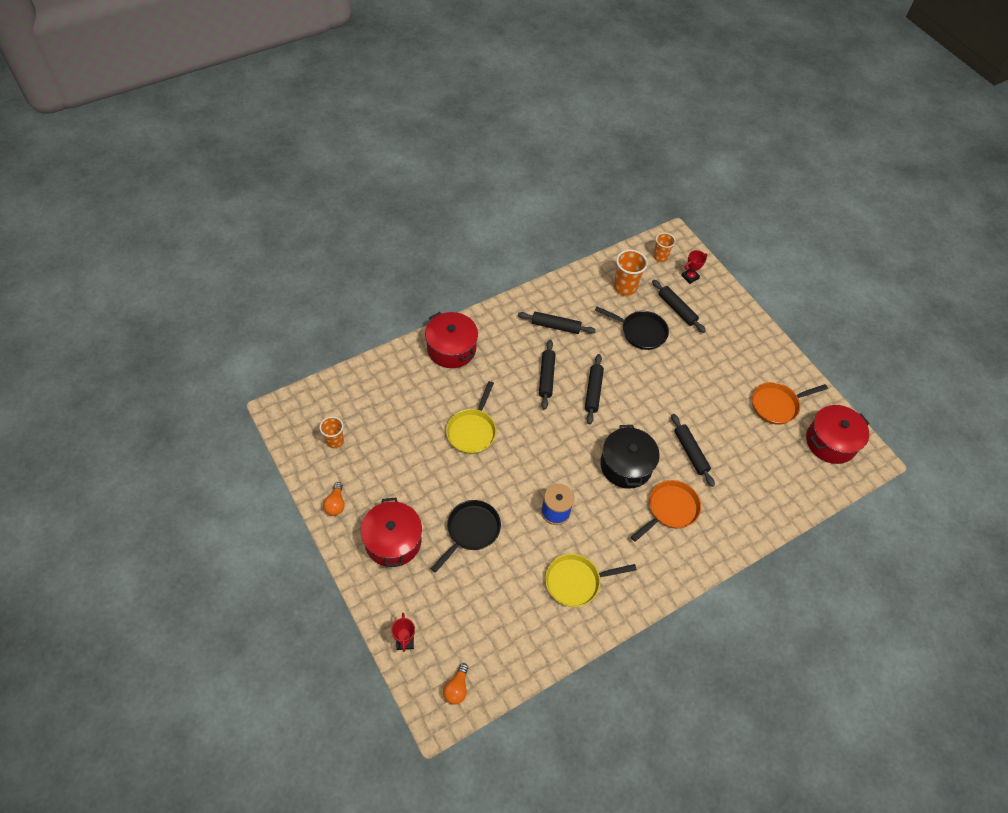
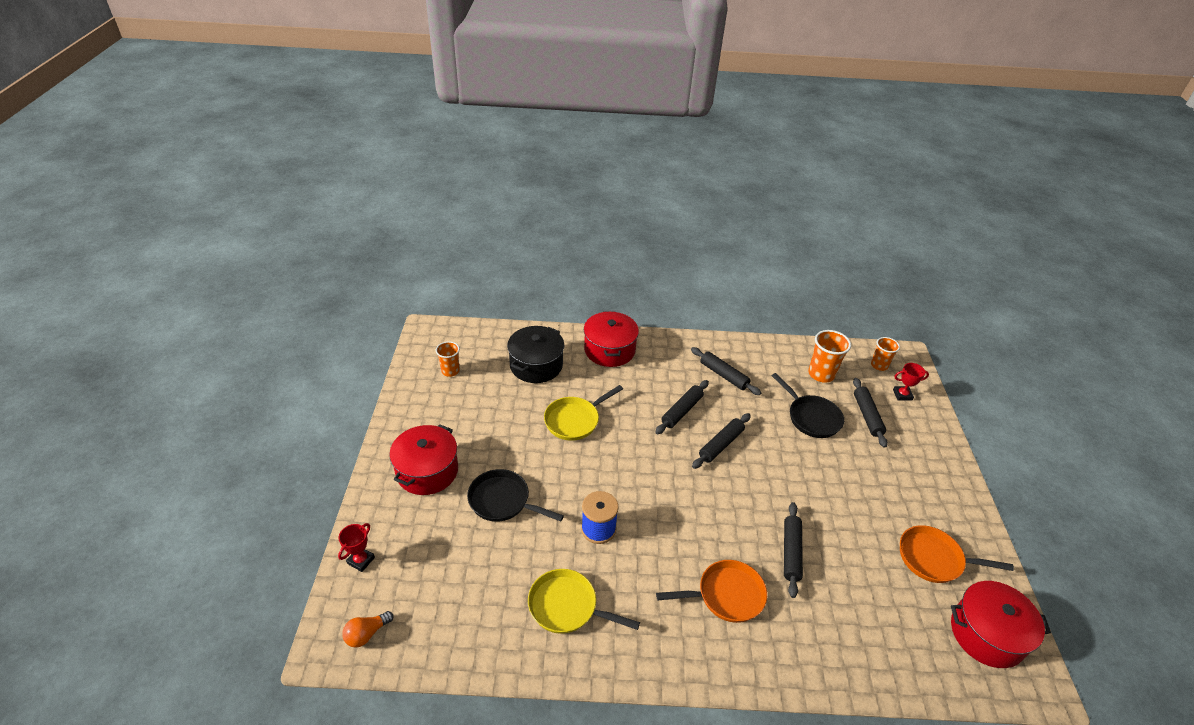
camera: 35 degrees right, 15 degrees down
(335, 504) = (407, 417): orange light bulb -> none
(471, 531) = (503, 501): black pan -> black pan turned 135 degrees counterclockwise
(626, 465) = (707, 526): black pot -> black pot (536, 365)

